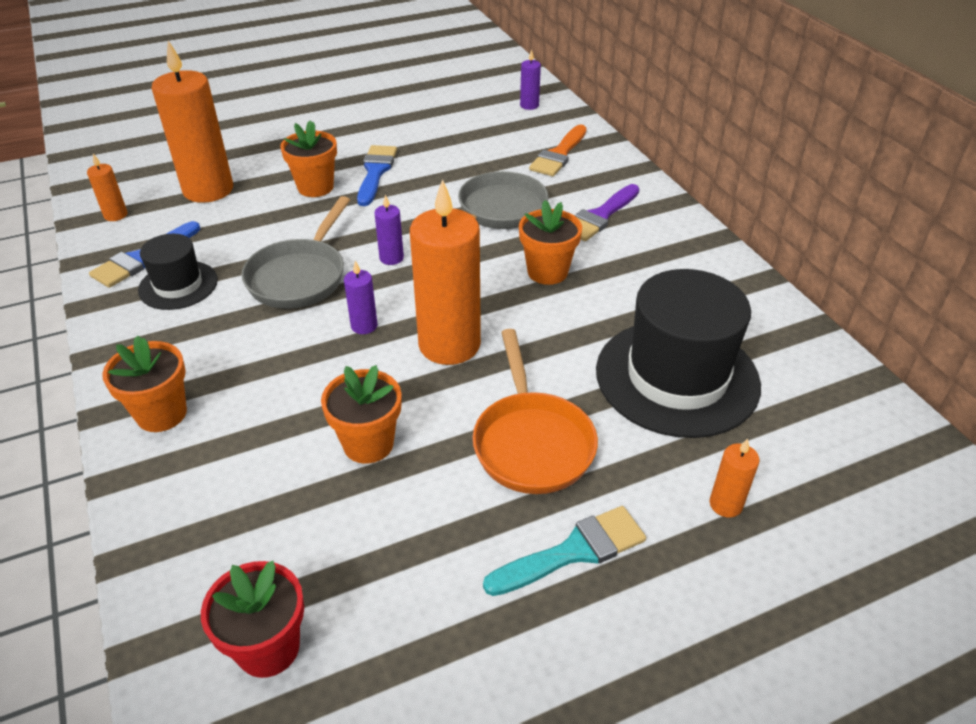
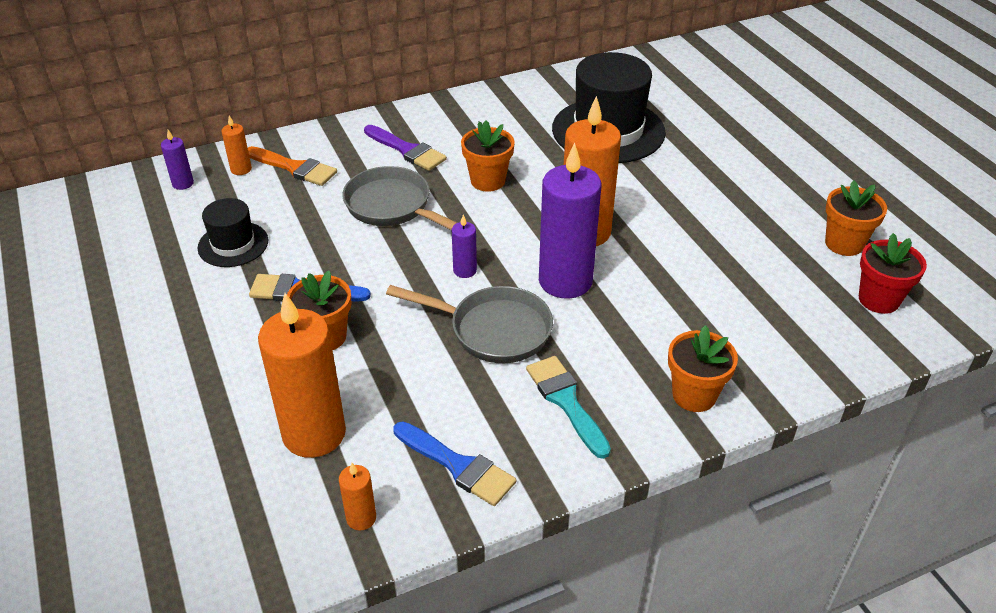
camera: 90 degrees left, 0 degrees up
(178, 285) = (508, 422): black hat -> black hat (233, 244)
(364, 326) = (565, 281): purple candle -> purple candle, size x2.27
(368, 444) = (701, 269): orange flower pot -> orange flower pot (844, 243)
(531, 442) = (681, 193): orange pan -> none
(574, 551) = (766, 180): turquoise brush -> turquoise brush (566, 401)
(725, 504) = (715, 124): orange candle -> orange candle (241, 169)

